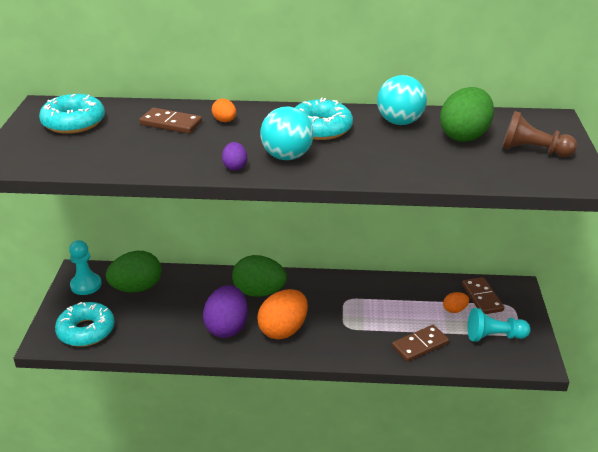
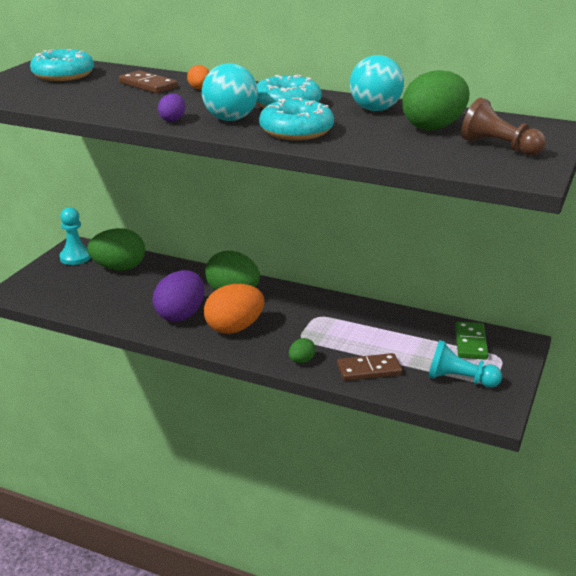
camera: 20 degrees right, 5 degrees down
(86, 331) = (50, 292): turquoise donut -> turquoise donut (296, 131)
(360, 350) = (301, 361): none -> green egg
(454, 310) = (431, 347): orange egg -> none
(482, 297) = (470, 343): brown domino -> green domino

